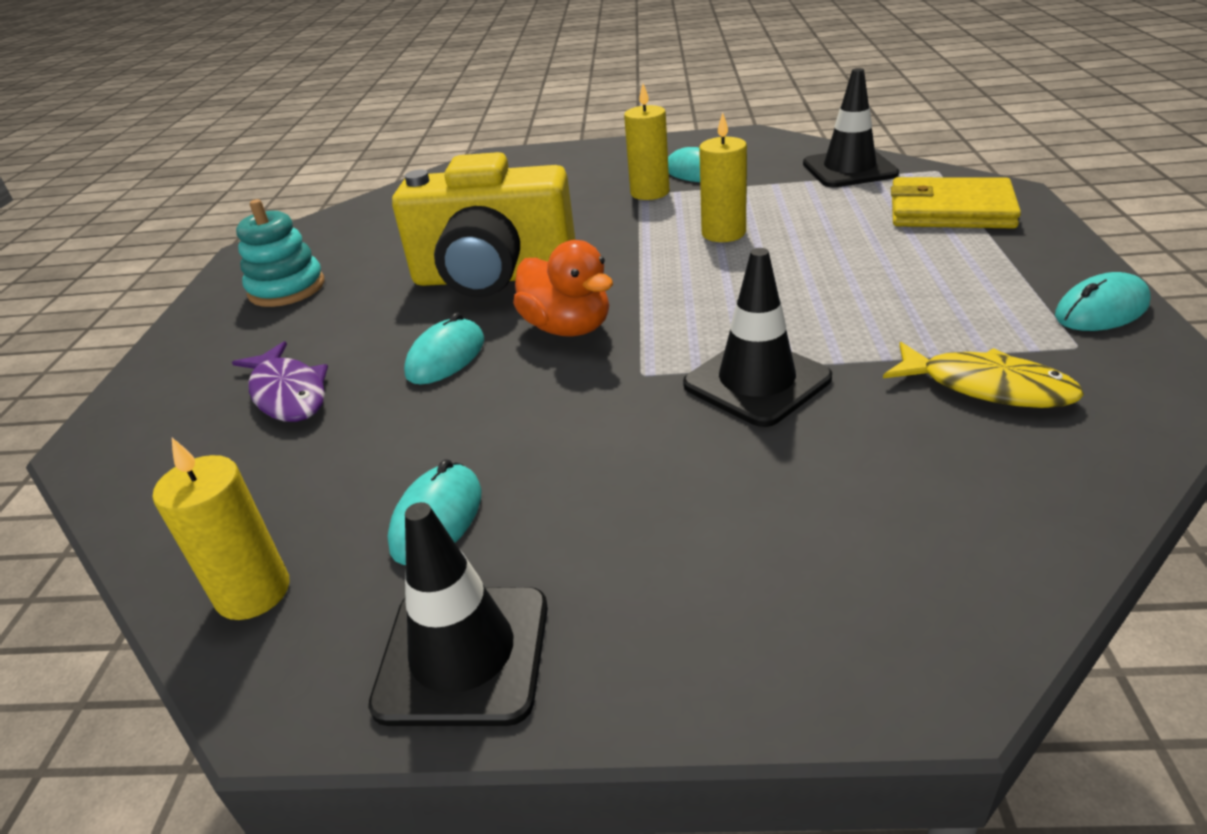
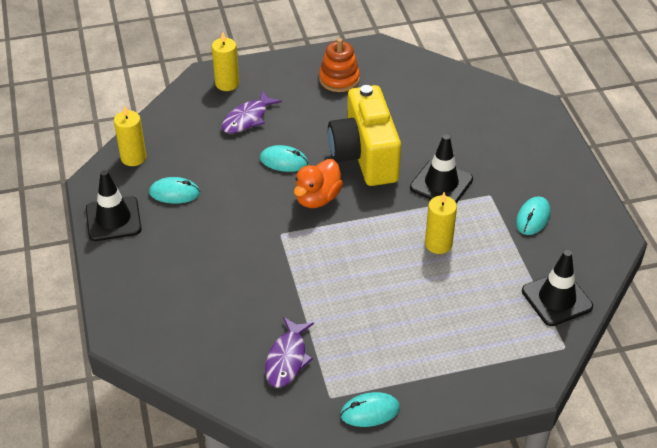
camera: 70 degrees right, 10 degrees up
(287, 288) = (339, 79): turquoise stacking toy -> orange stacking toy
(650, 192) = (493, 200): yellow candle -> yellow candle (227, 83)
(757, 381) = (280, 275): black traffic cone -> black traffic cone (441, 183)
(950, 210) = (494, 352): yellow wallet -> none
(986, 387) = (287, 359): yellow fish -> purple fish
(1101, 310) = (370, 411): turquoise mouse -> turquoise mouse turned 60 degrees counterclockwise

